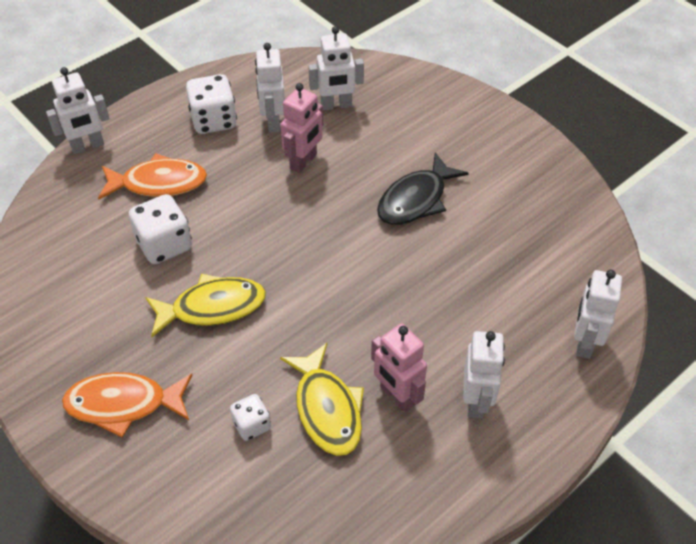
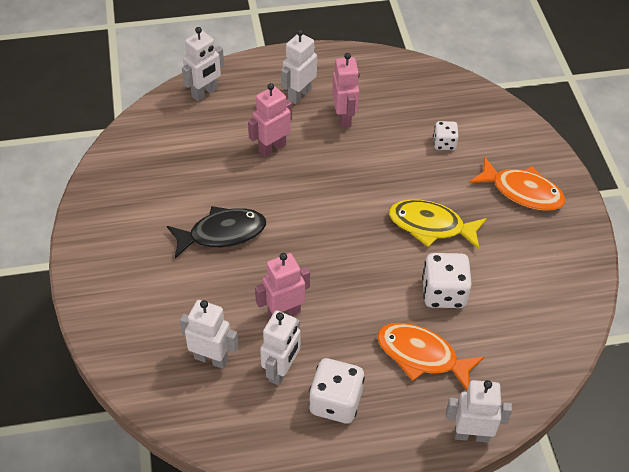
camera: 150 degrees left, 0 degrees up
(327, 409) = (392, 131): yellow fish -> none
(446, 311) = (272, 148): none -> pink robot

